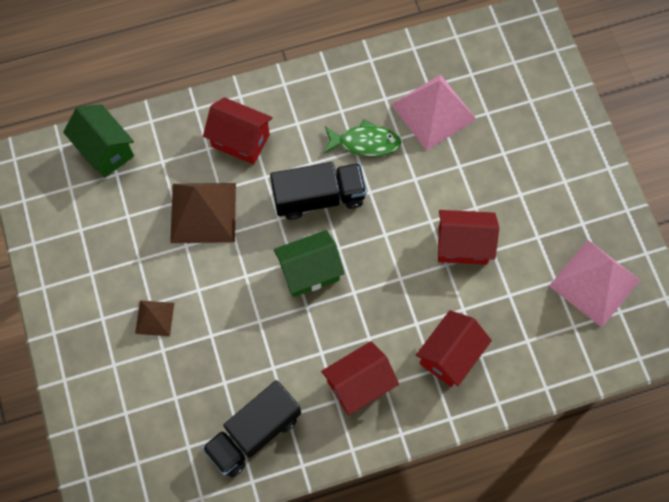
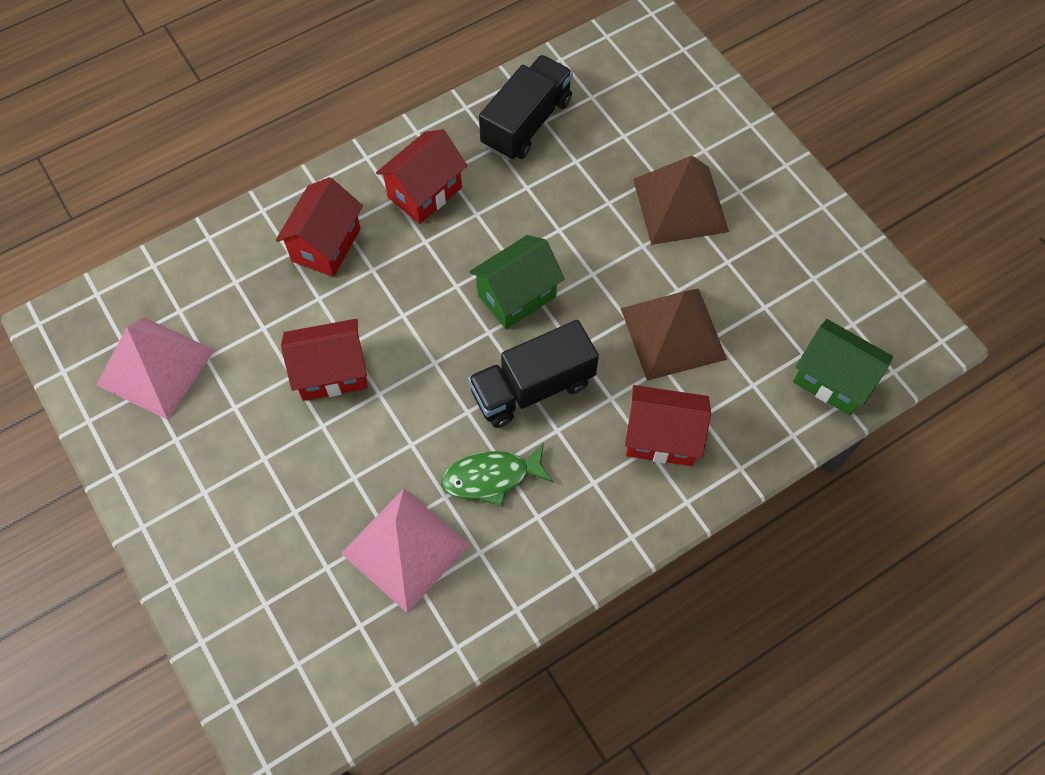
camera: 165 degrees right, 5 degrees down
(154, 318) = (680, 204): brown pyramid -> brown pyramid, size x1.90

